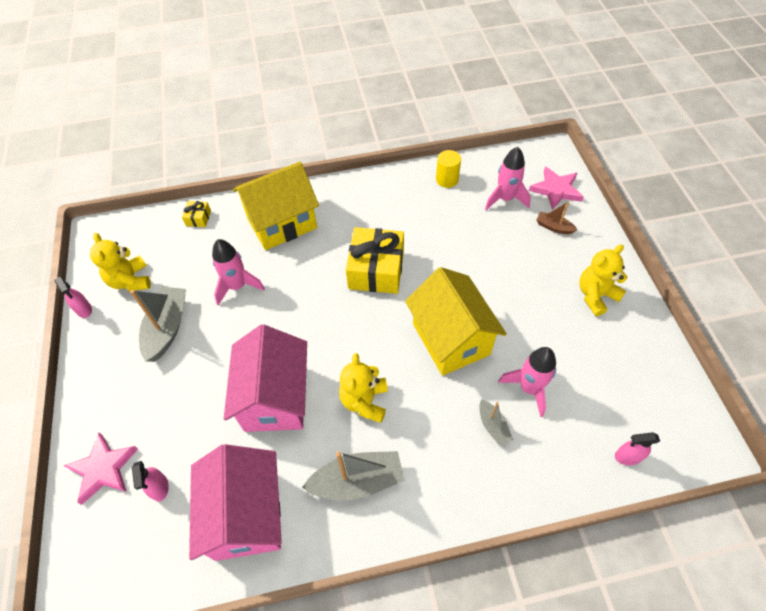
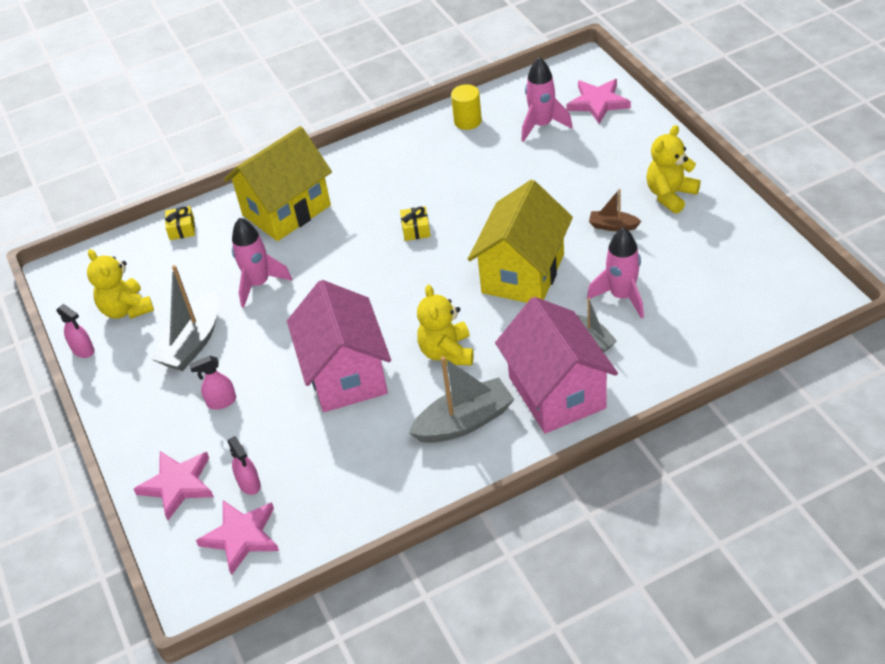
camera: 10 degrees left, 10 degrees down
(133, 544) = (241, 537): none -> pink star
(167, 328) = (193, 343): grey boat -> grey boat turned 150 degrees counterclockwise
(246, 515) = (355, 481): pink house -> pink house (557, 392)
(376, 270) = (416, 229): yellow gift -> yellow gift, size x0.44
(451, 339) = (523, 273): yellow house -> yellow house turned 60 degrees clockwise
(553, 227) = (605, 140): brown boat -> brown boat (613, 226)
(627, 456) = (740, 329): pink spray bottle -> pink spray bottle (221, 402)

